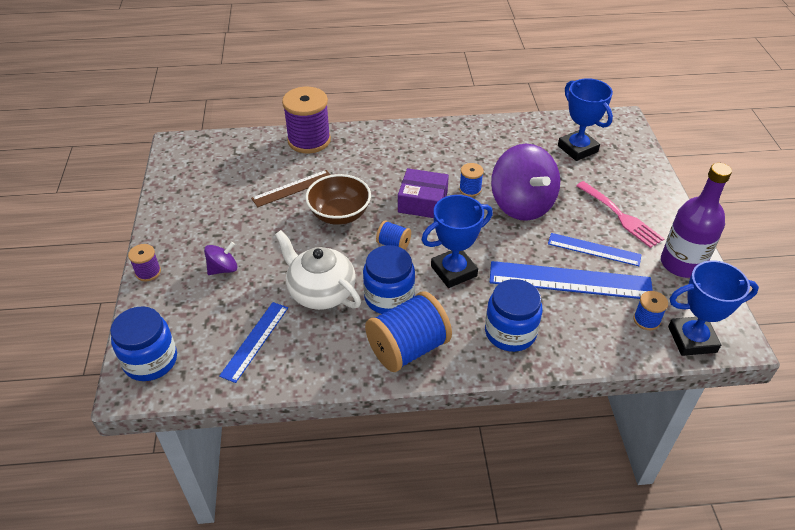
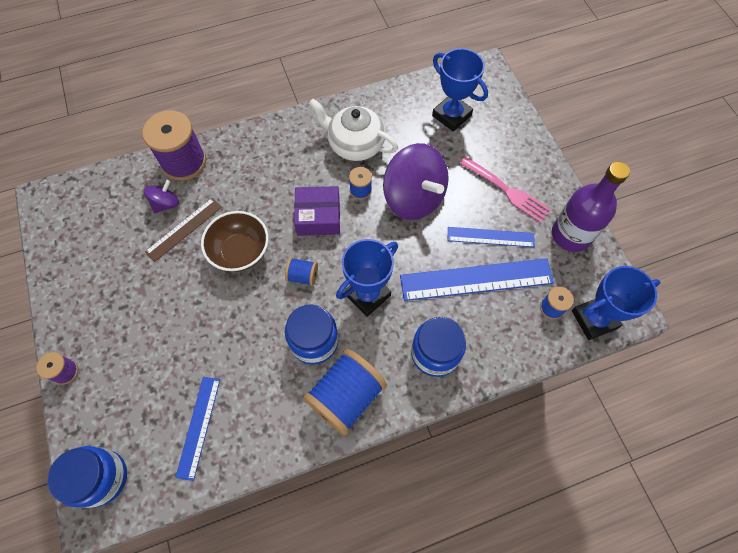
camera: 15 degrees left, 20 degrees up
(223, 269) = (142, 348): purple spinning top -> purple spinning top (166, 204)
(321, 292) = (247, 352): white teapot -> white teapot (355, 144)

